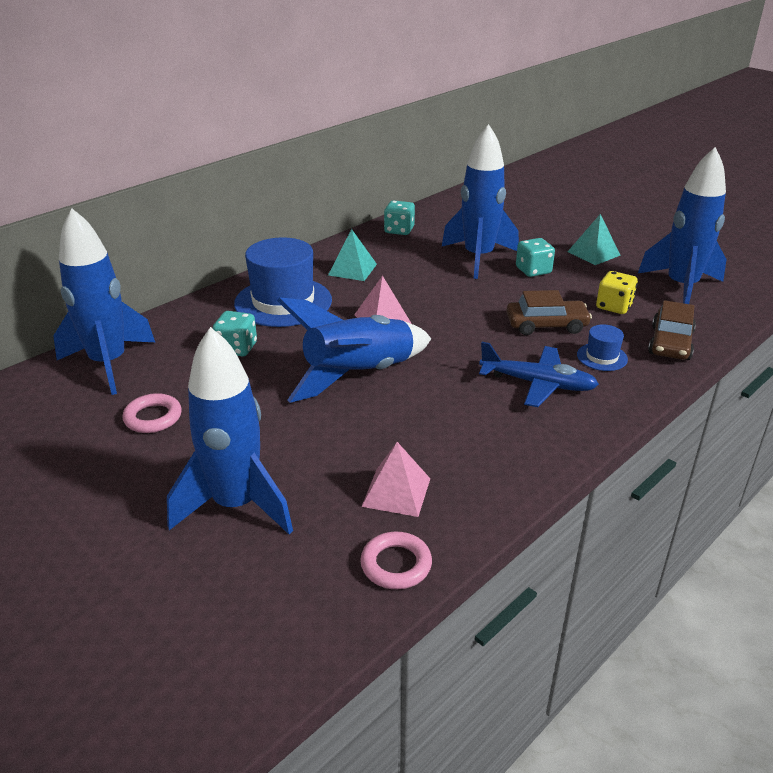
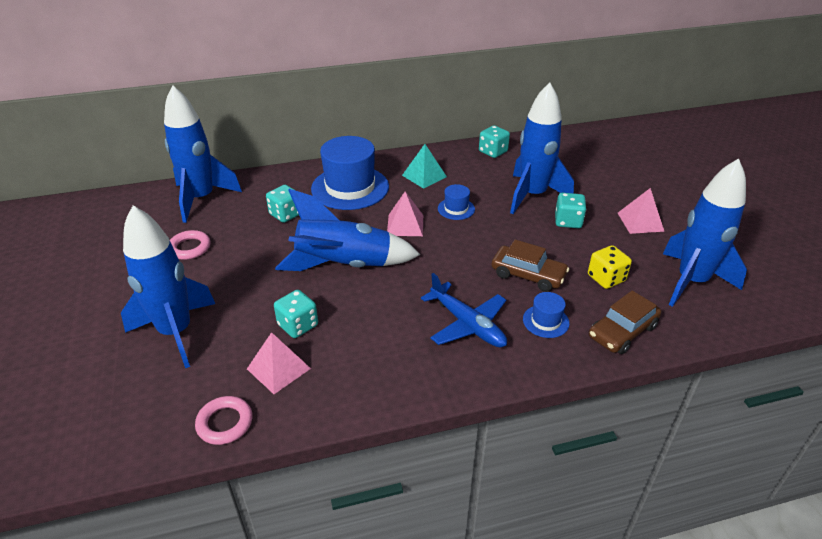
camera: 30 degrees right, 5 degrees up
(372, 446) = (298, 325): none -> turquoise dice
(418, 290) = (456, 209): none -> blue hat
(593, 253) = (640, 222): turquoise pyramid -> pink pyramid

